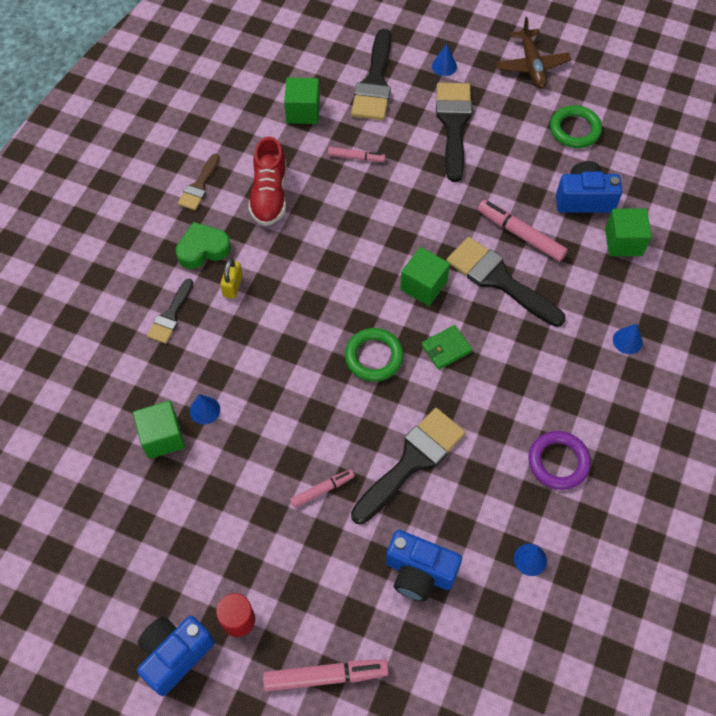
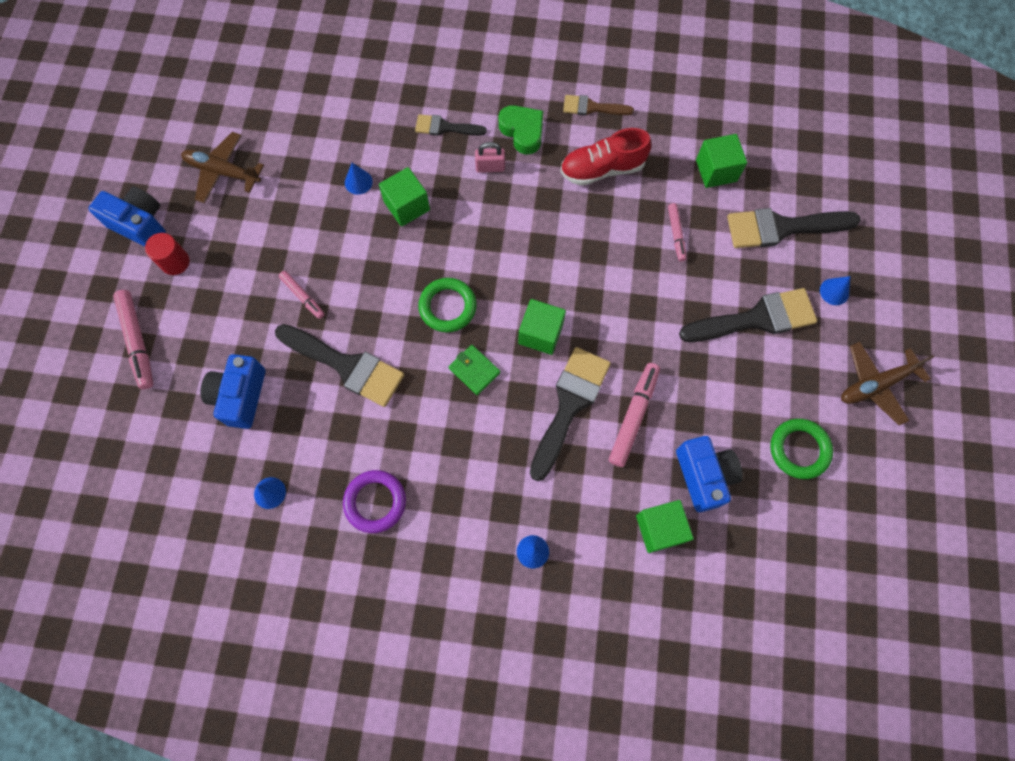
camera: 75 degrees right, 10 degrees up
(139, 549) = (223, 172): none -> brown plane
(162, 437) = (325, 157): green cube -> green cube (407, 206)
(233, 286) = (490, 167): yellow padlock -> pink padlock

